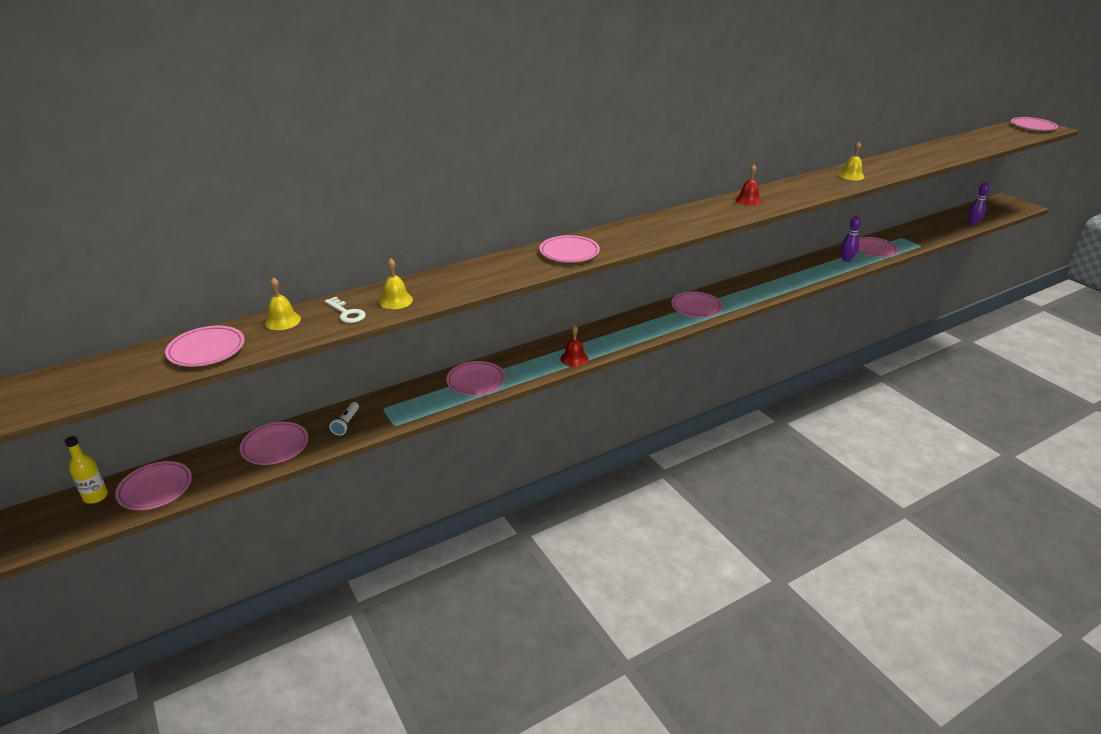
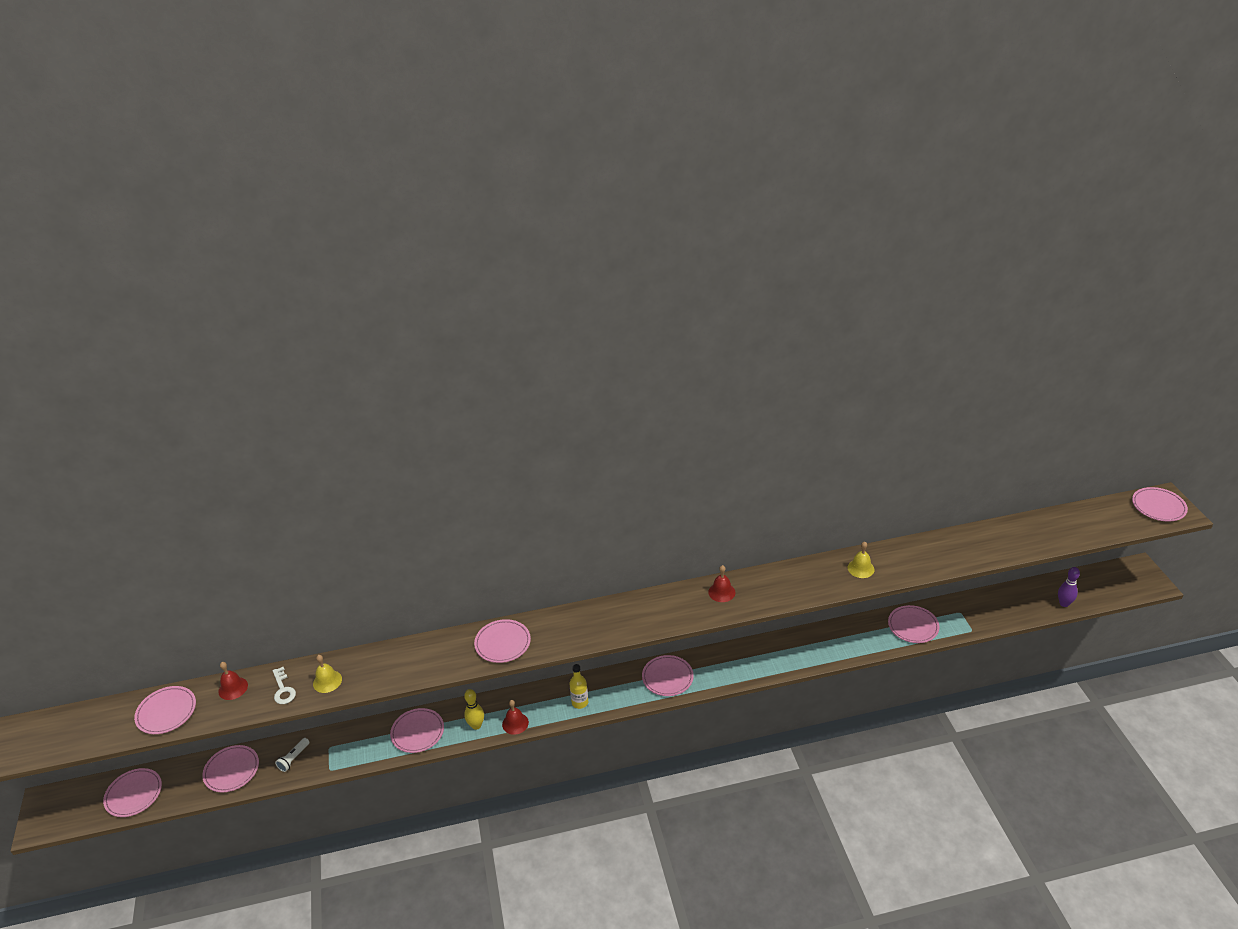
camera: 20 degrees right, 5 degrees up
(96, 496) = (92, 791): yellow bottle -> yellow bottle (580, 702)
(282, 321) = (233, 688): yellow bell -> red bell
(535, 366) = (476, 725): none -> yellow bowling pin
(846, 259) = (871, 637): purple bowling pin -> none

